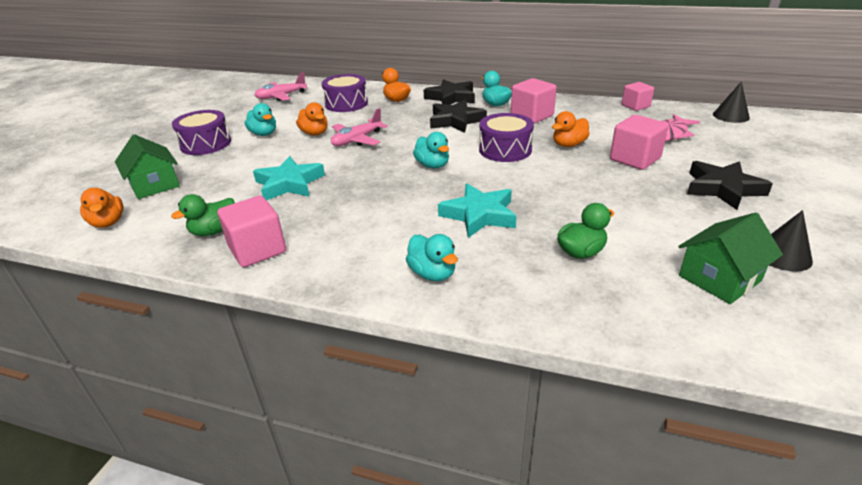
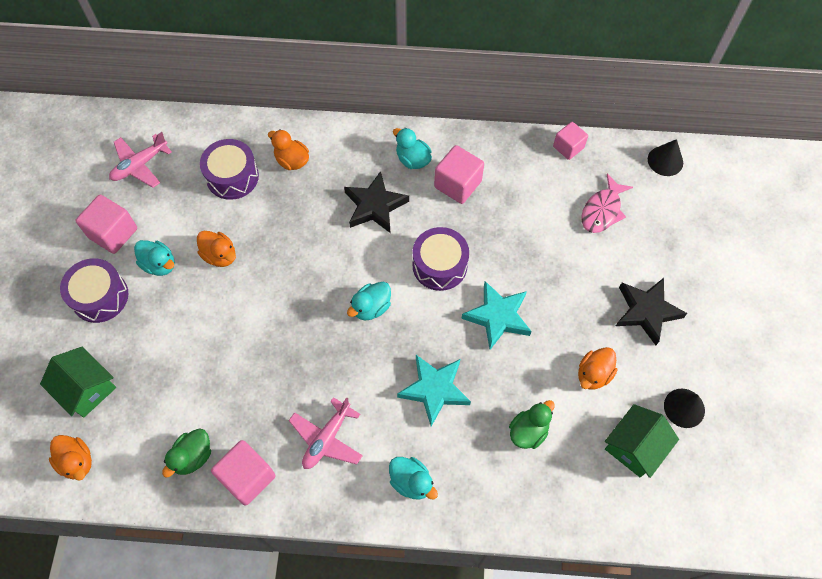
camera: 15 degrees left, 30 degrees up
(289, 184) = (233, 365): turquoise star -> turquoise star (498, 317)
(357, 140) = (274, 265): pink plane -> pink plane (327, 438)
(432, 165) = (371, 307): turquoise duck -> turquoise duck turned 90 degrees clockwise
(451, 97) = (357, 147): black star -> none
(568, 145) = (503, 246): orange duck -> orange duck (593, 374)
(635, 159) = (569, 267): pink cube -> pink cube (113, 233)

